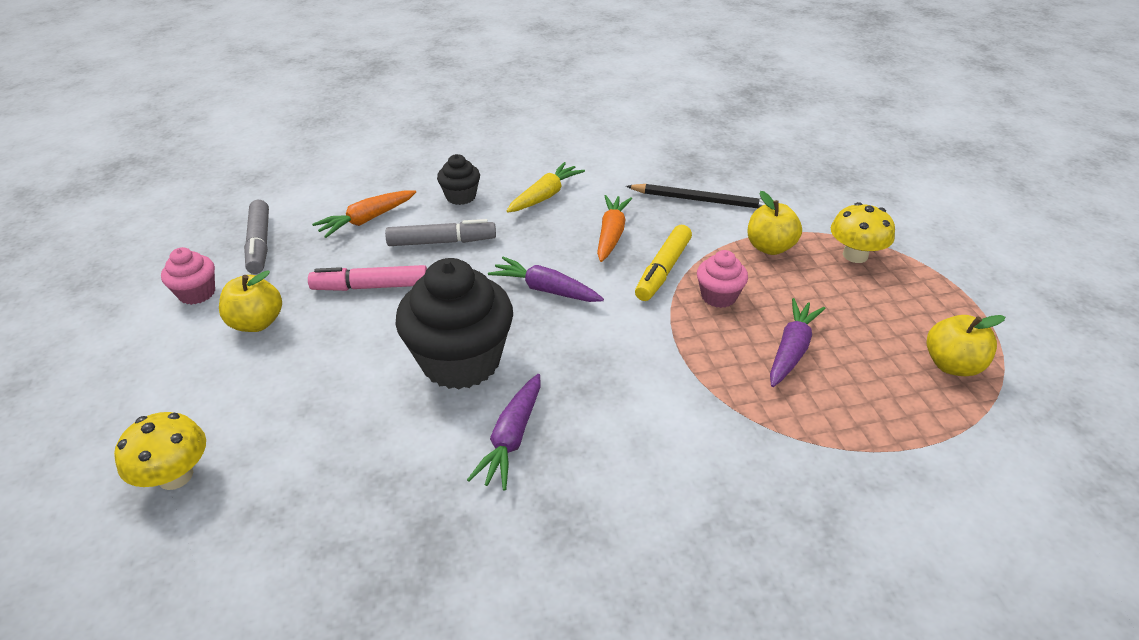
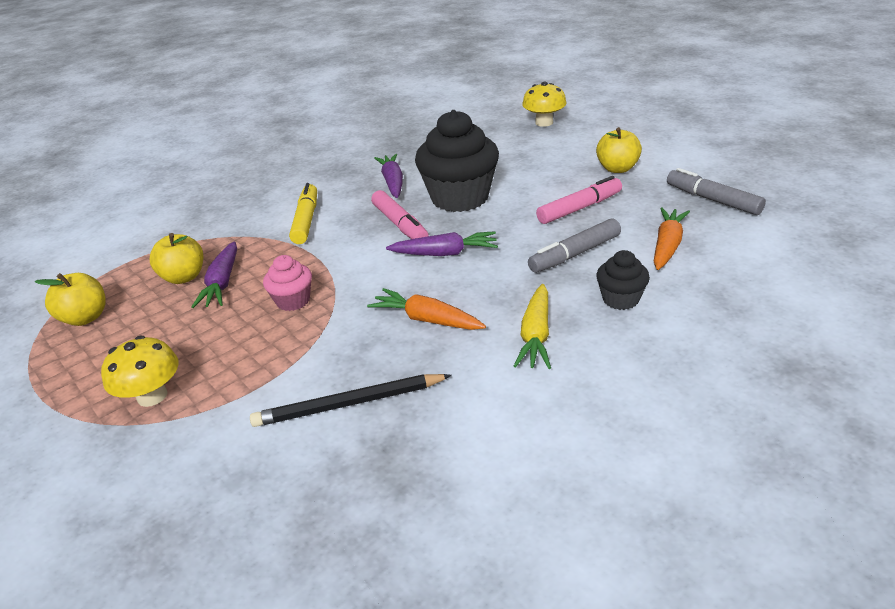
camera: 155 degrees right, 5 degrees down
(197, 293) = (686, 165): pink cupcake -> none
(559, 349) = (400, 224): none -> pink marker
(611, 234) = (427, 319): orange carrot -> orange carrot turned 135 degrees clockwise
(663, 270) = (354, 304): yellow marker -> yellow marker (306, 220)
(770, 247) = (251, 369): yellow apple -> yellow apple (184, 277)

